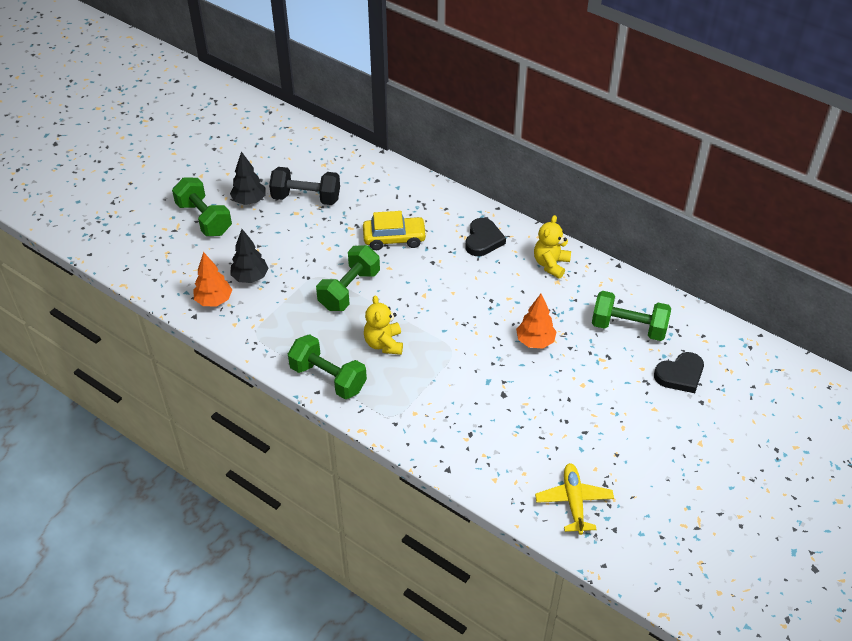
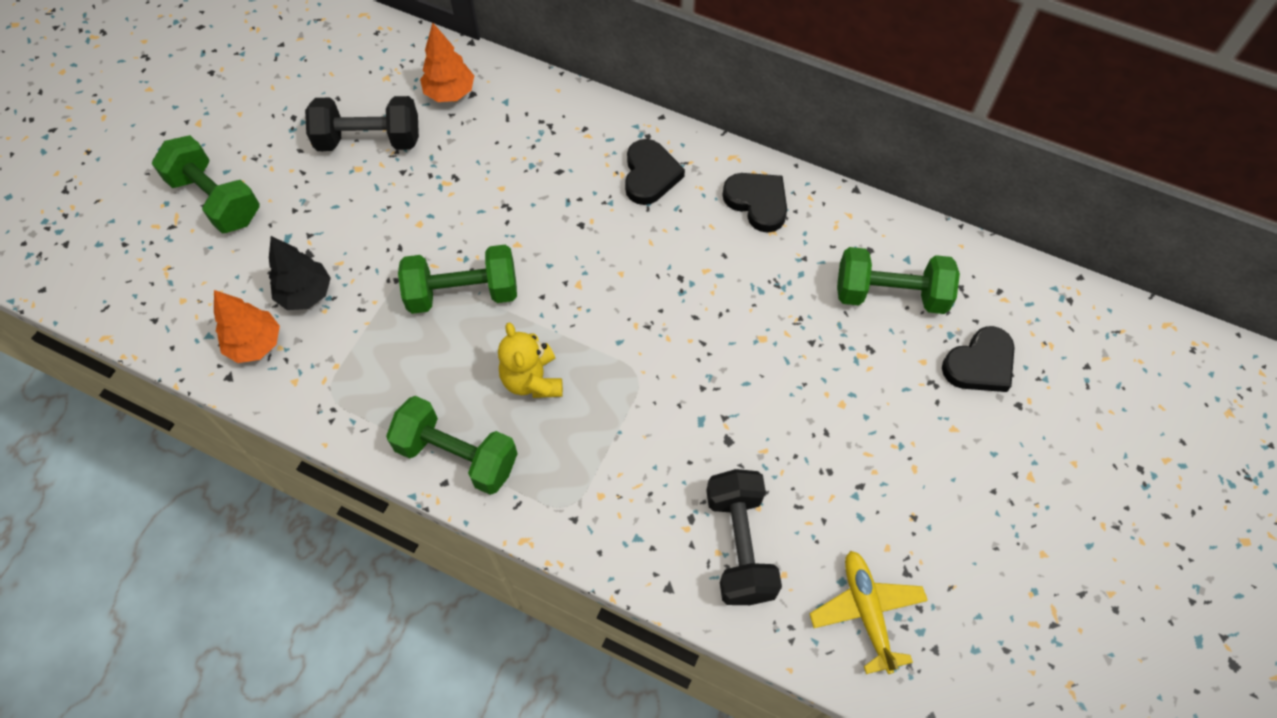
camera: 10 degrees left, 15 degrees up
(249, 201) = (282, 157): black tree -> none
(349, 290) = (463, 292): green dumbbell -> green dumbbell turned 60 degrees clockwise
(394, 238) = (516, 192): yellow car -> none
(498, 453) = (739, 545): none -> black dumbbell
(535, 341) = (758, 340): orange tree -> orange tree (450, 93)
(551, 264) = (757, 202): yellow teddy bear -> black heart

